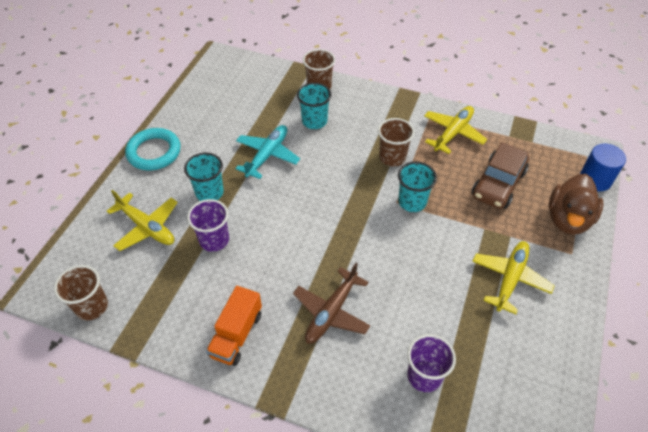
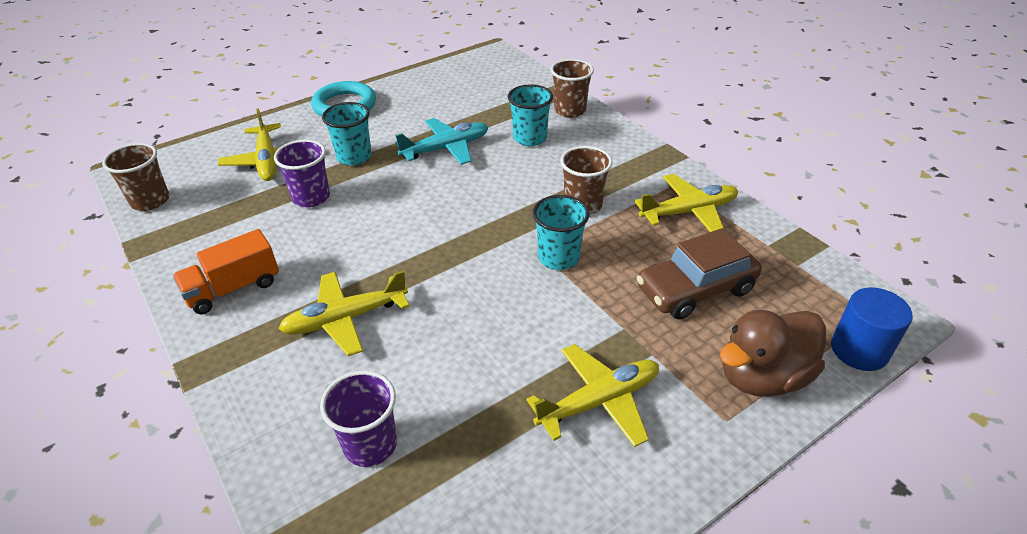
camera: 35 degrees right, 10 degrees down
(331, 312) = (346, 319): brown plane -> yellow plane

